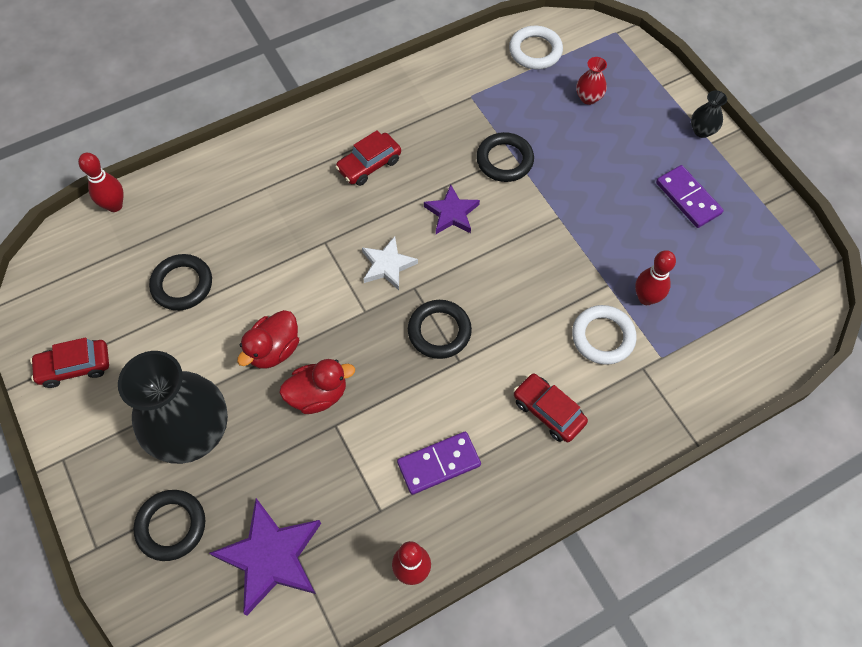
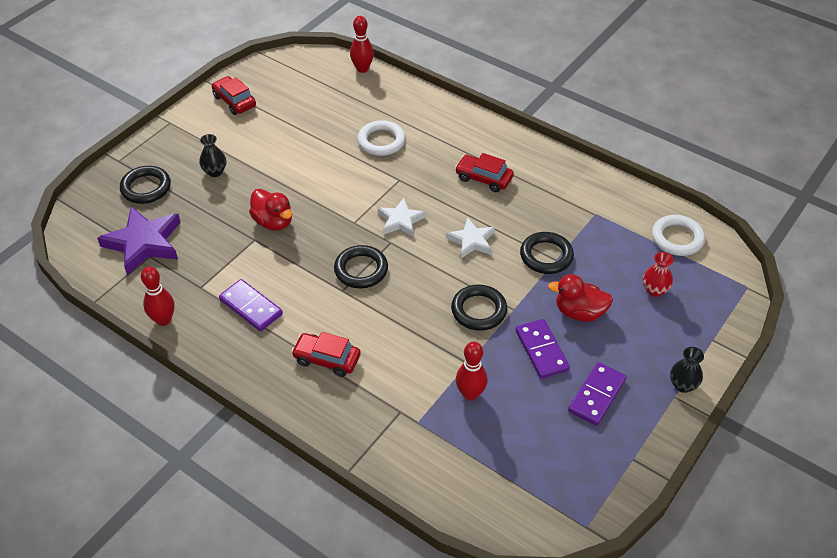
camera: 65 degrees right, 15 degrees down
(182, 284) = (321, 123): black ring -> black ring (479, 310)
(193, 432) = (215, 172): black vase -> black vase, size x0.41
(274, 350) = (296, 186): red duck -> red duck (579, 312)
(451, 213) = (472, 241): purple star -> white star
(548, 411) = (327, 359): red car -> red car turned 90 degrees counterclockwise
(603, 337) = (414, 374): white ring -> white ring (381, 141)
(619, 217) = (541, 350): none -> purple domino

